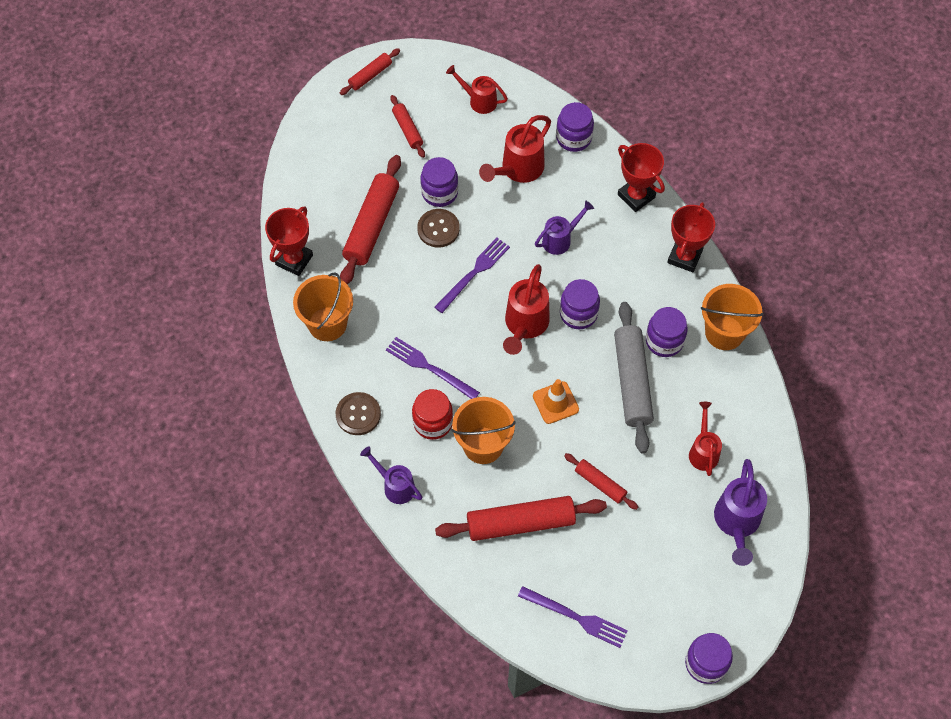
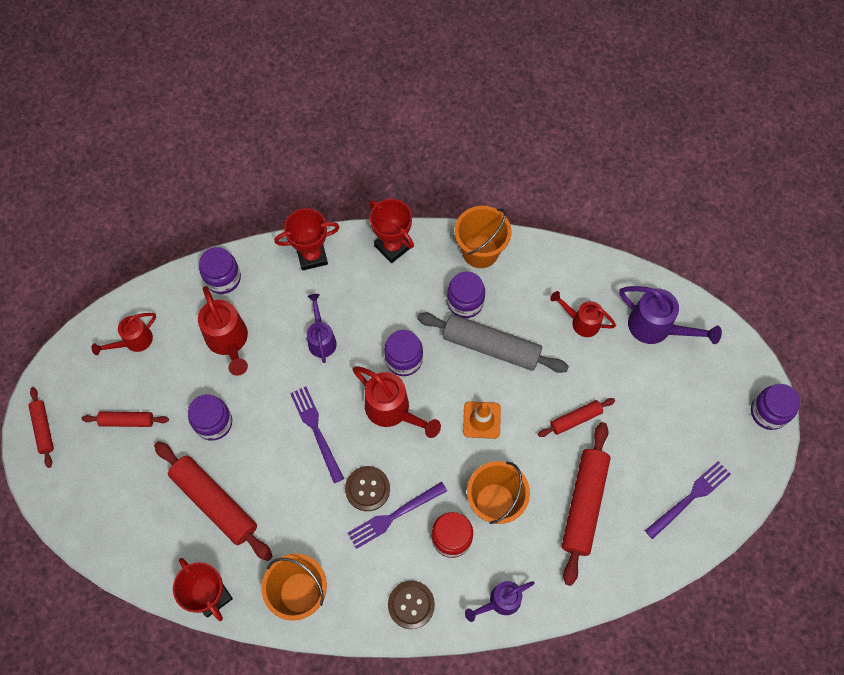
camera: 65 degrees left, 5 degrees up
(438, 229) = (252, 441): brown button -> brown button (367, 489)

